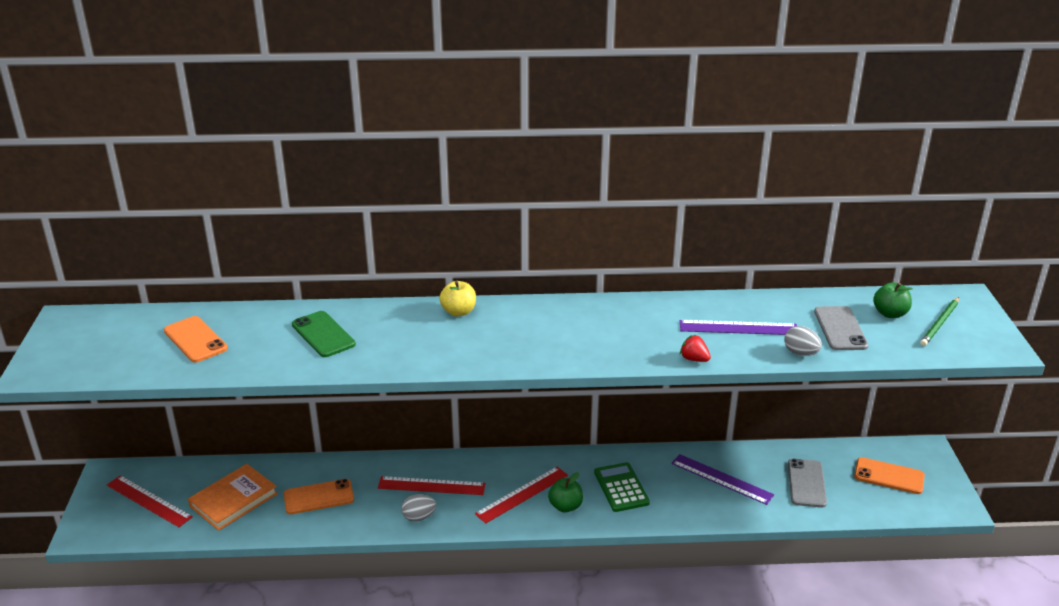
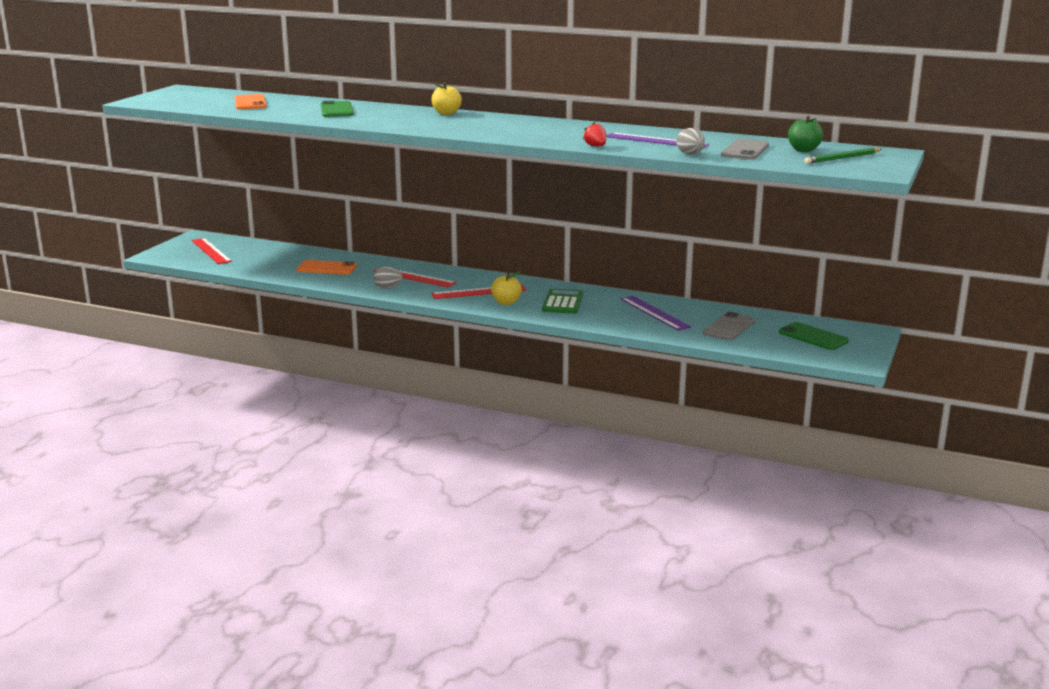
camera: 25 degrees right, 10 degrees down
(233, 500) = (267, 260): orange book -> none
(565, 506) = (506, 302): green apple -> yellow apple
(889, 476) = (813, 337): orange phone -> green phone

